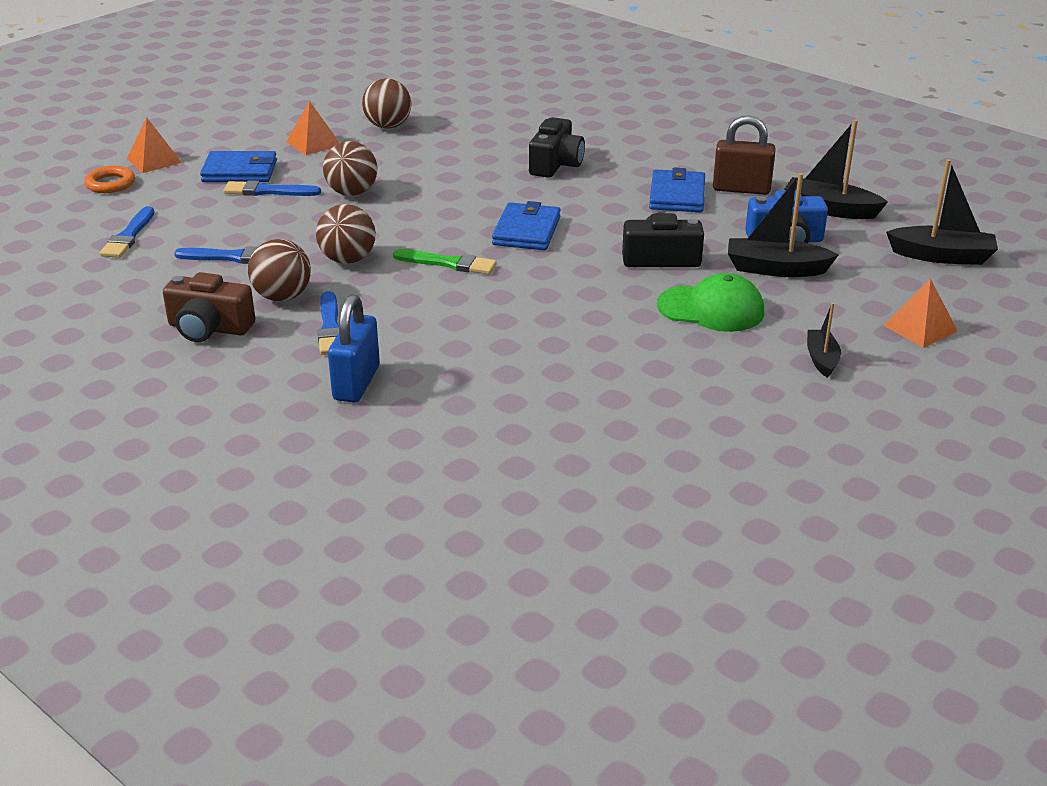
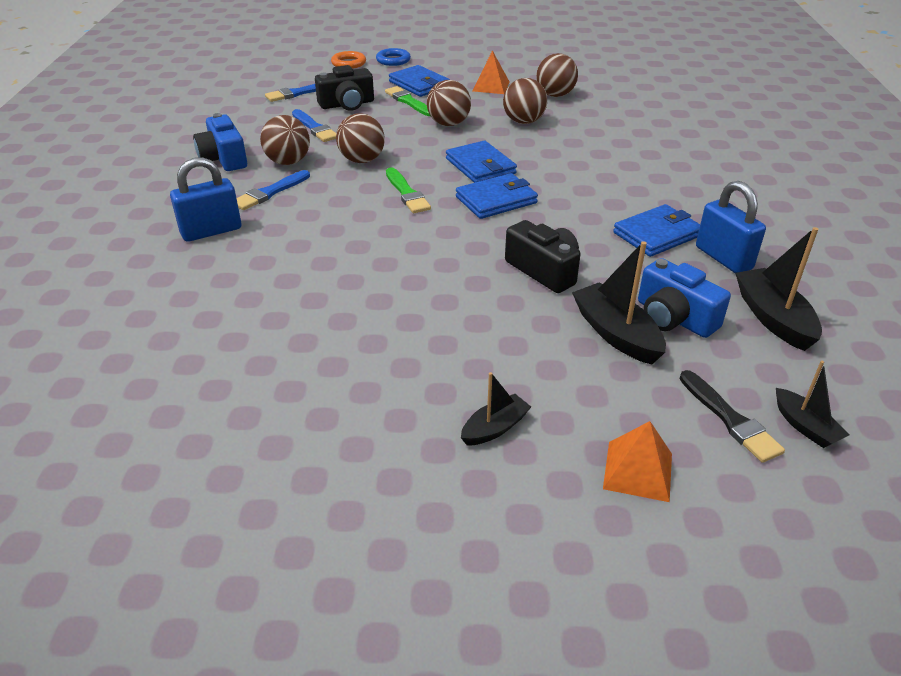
camera: 50 degrees right, 5 degrees up
(154, 160) = (393, 60): orange pyramid -> blue ring
(209, 328) = (224, 158): brown camera -> blue camera
(268, 191) = (408, 101): blue brush -> green brush
(412, 161) = (523, 122): none -> brown ball
(458, 213) = (480, 166): none -> blue wallet
(555, 164) = (612, 168): black camera -> black camera (347, 104)
(711, 309) = (499, 329): green cap -> none
(741, 189) = (723, 258): brown padlock -> blue padlock
(909, 275) = (730, 419): none -> black brush
(942, 256) = (805, 426): black boat -> black boat, size x0.60

